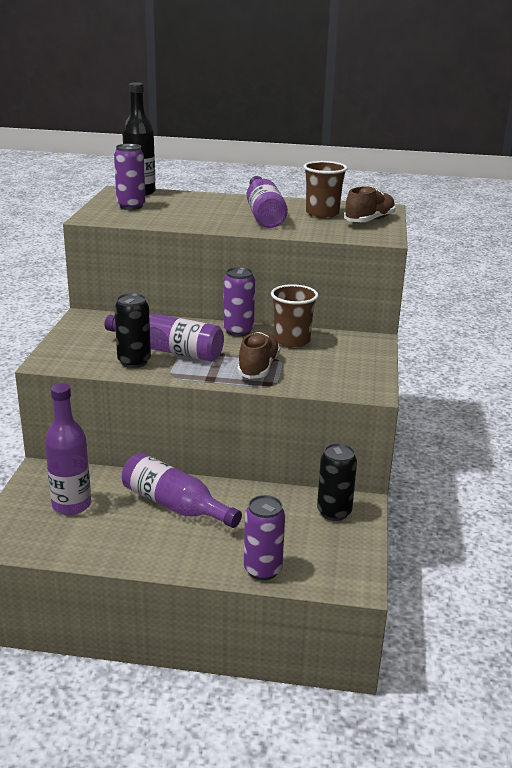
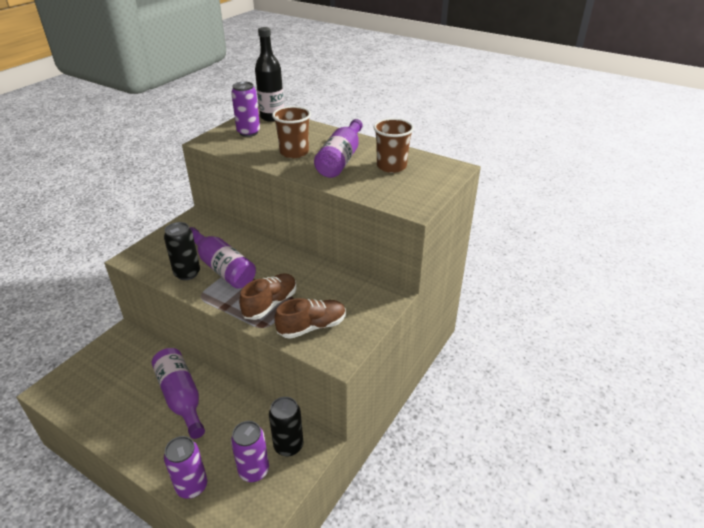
camera: 25 degrees right, 10 degrees up
(71, 505) = (116, 373): purple bottle -> none
(238, 331) = (290, 259): purple can -> purple can (254, 471)
(292, 341) = (322, 280): brown cup -> brown cup (294, 152)
(369, 221) = (424, 183): brown shoe -> brown shoe (312, 327)

